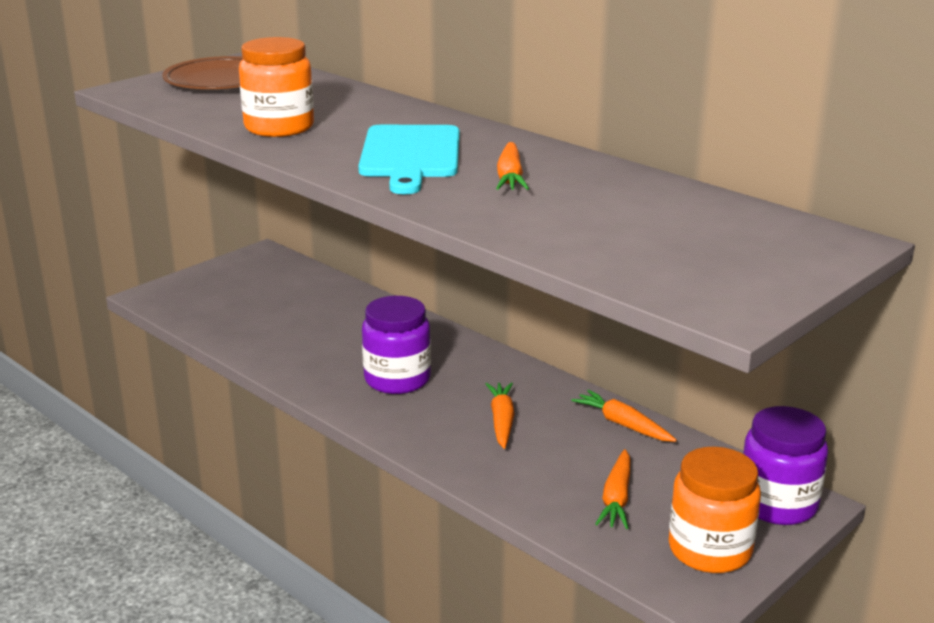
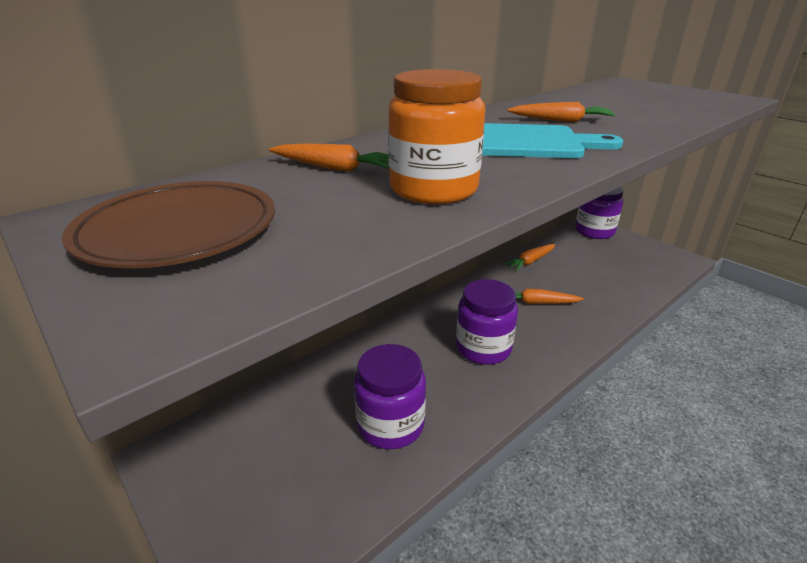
camera: 85 degrees left, 5 degrees up
(284, 333) = (390, 425): none -> purple jar
(616, 498) = (610, 271): orange carrot -> orange carrot (334, 168)
(709, 550) = (643, 252): orange jar -> none

